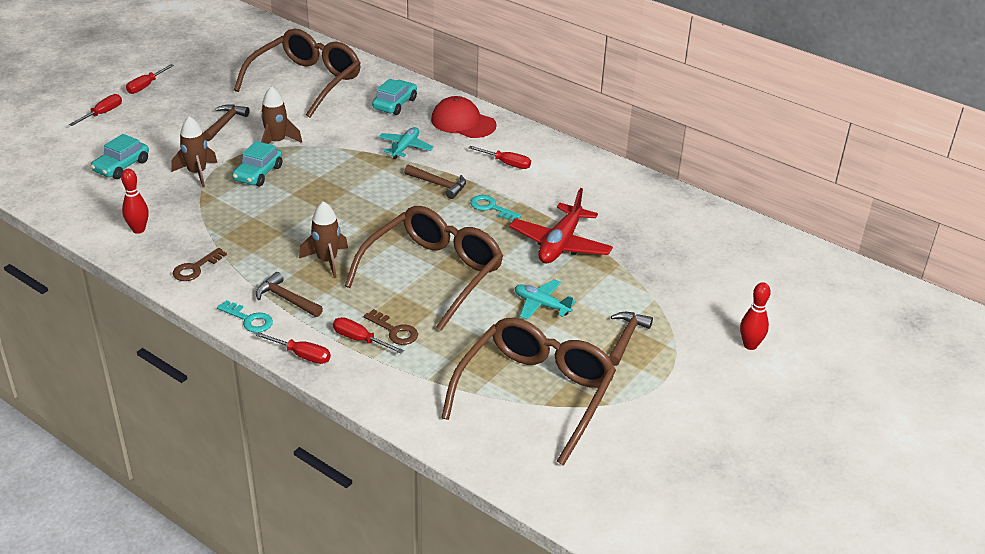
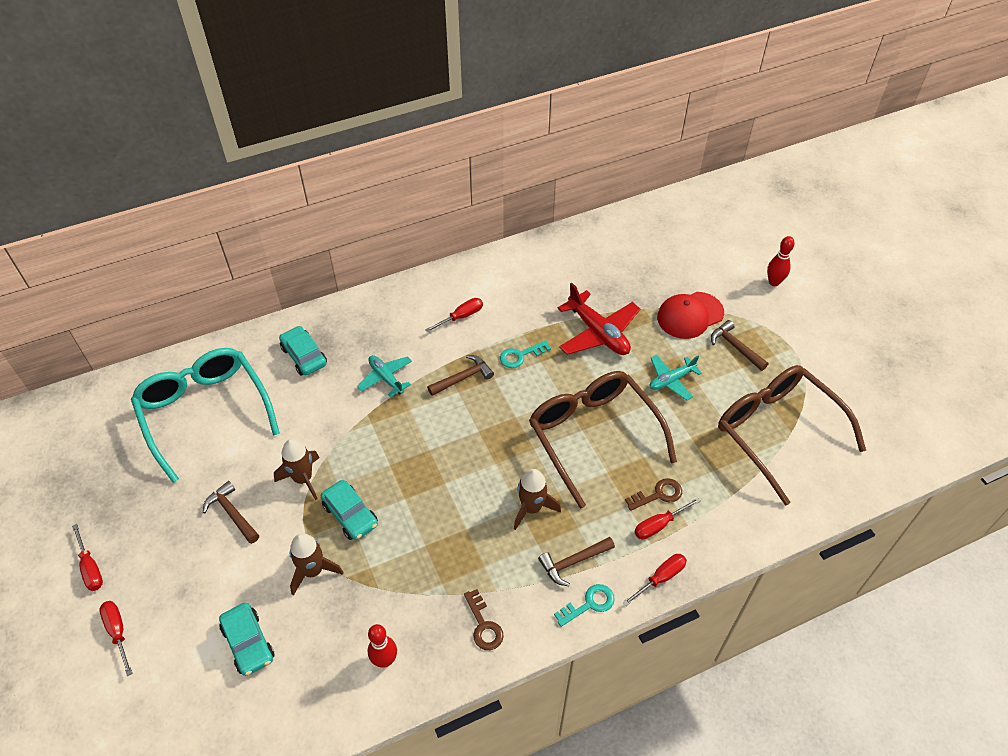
camera: 60 degrees left, 15 degrees up
(306, 82) = (205, 412): brown glasses -> turquoise glasses
(463, 122) = (374, 319): red cap -> red cap (690, 315)

